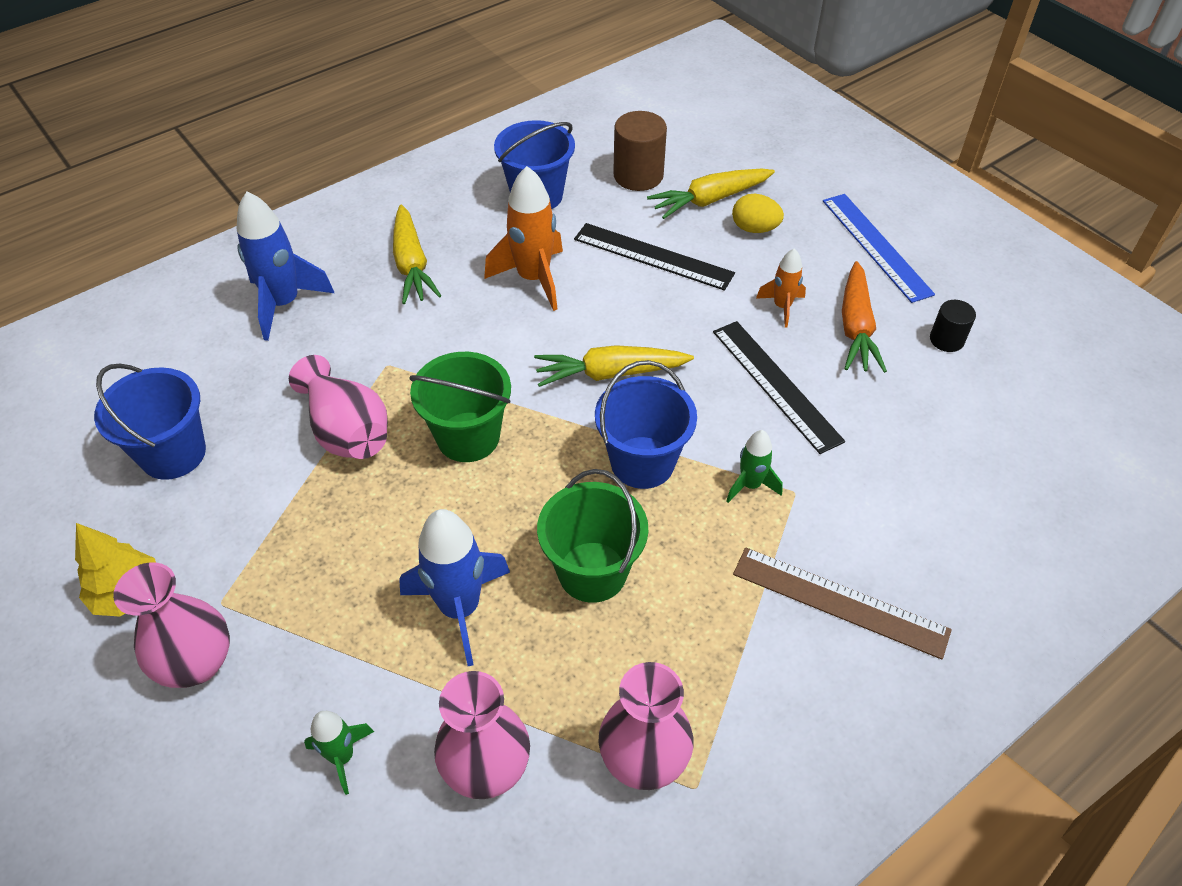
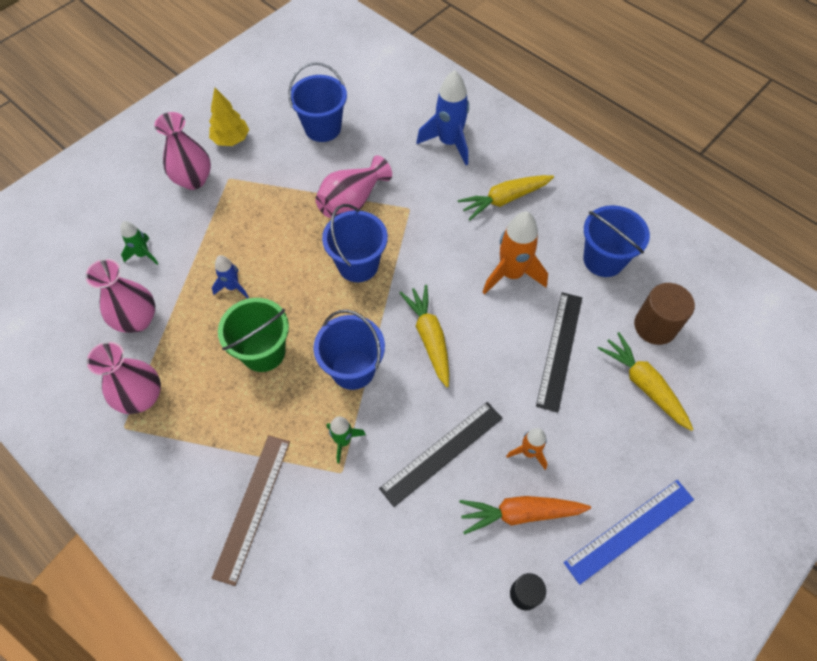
camera: 80 degrees right, 10 degrees up
(460, 608) = (233, 287): blue rocket -> blue rocket, size x0.55
(468, 437) = (358, 265): green bucket -> blue bucket
(754, 229) = (618, 424): yellow egg -> none

